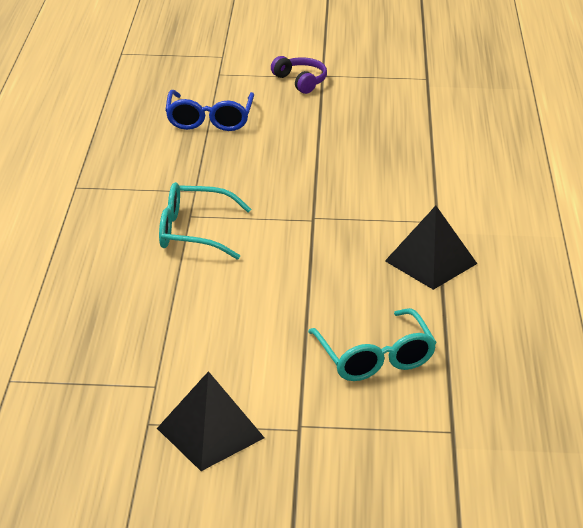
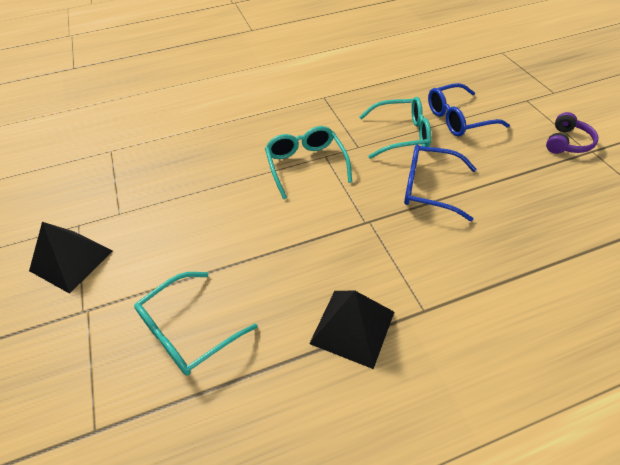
camera: 70 degrees right, 15 degrees up
(201, 160) = (400, 135): none -> turquoise glasses
(297, 170) = (430, 188): none -> blue glasses

